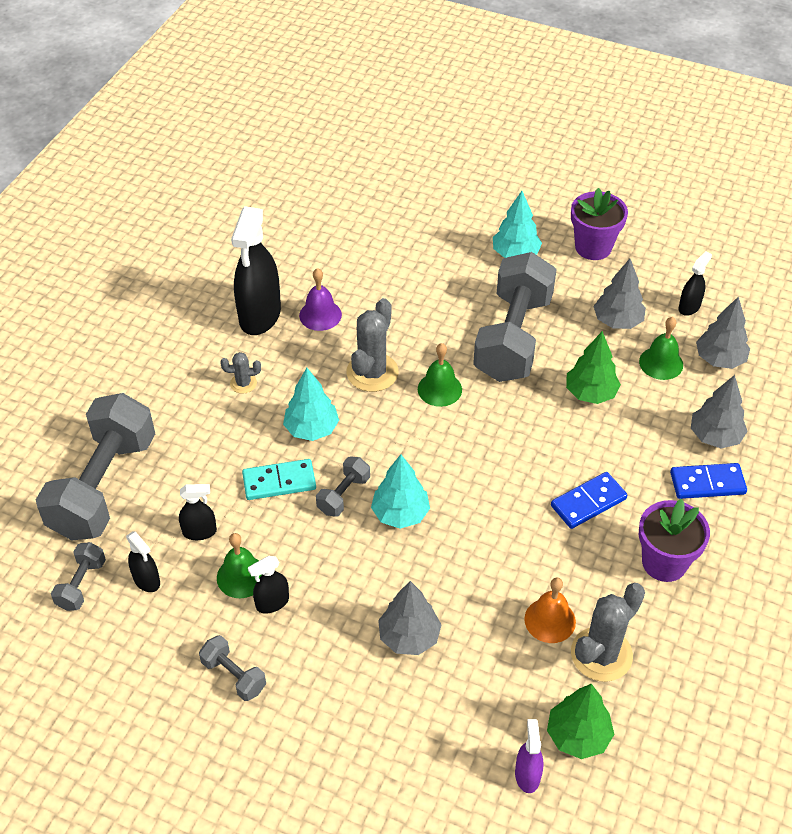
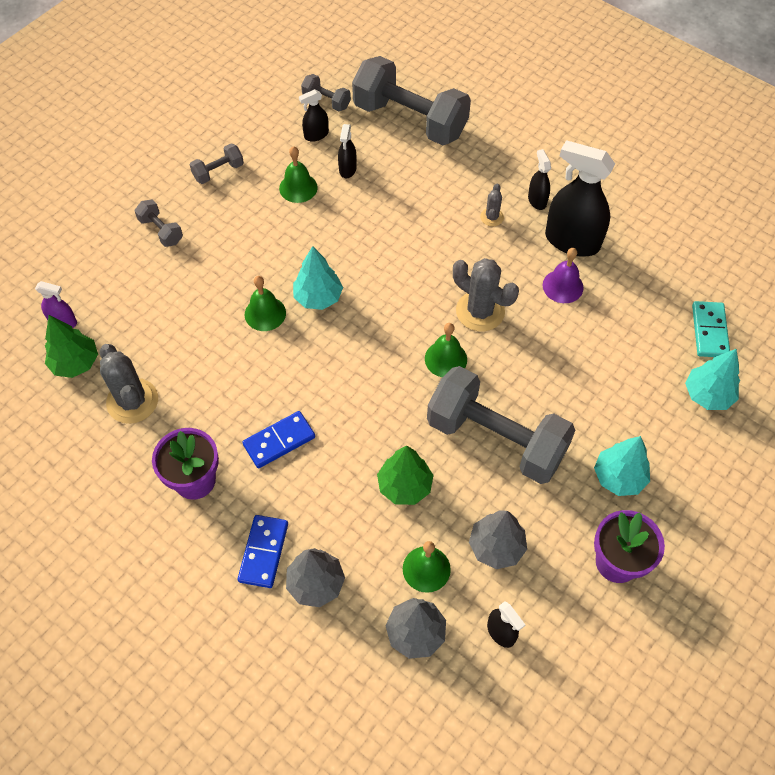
camera: 105 degrees right, 10 degrees up
(272, 603) = (268, 202): black spray bottle -> black spray bottle (537, 200)
(279, 481) = (378, 224): turquoise domino -> turquoise domino (709, 331)
(311, 429) = (427, 255): turquoise tree -> turquoise tree (707, 395)
(343, 495) = (351, 263): grey dumbbell -> grey dumbbell (161, 230)
(409, 637) = (204, 278): grey tree -> none
(439, 559) = (265, 313): none -> green bell
(550, 620) = (178, 374): orange bell -> none
(588, 502) = (279, 441): blue domino -> blue domino turned 75 degrees clockwise

